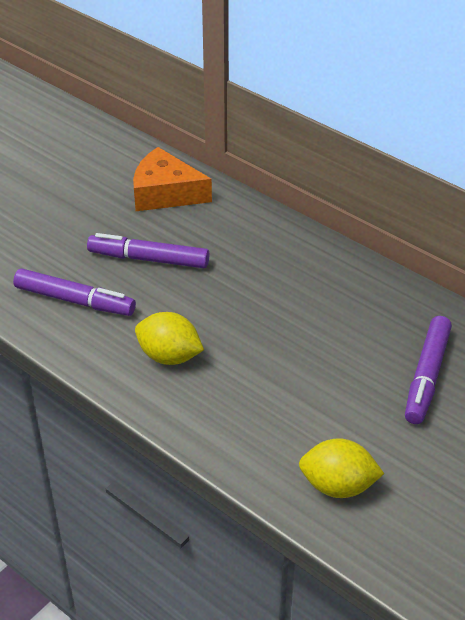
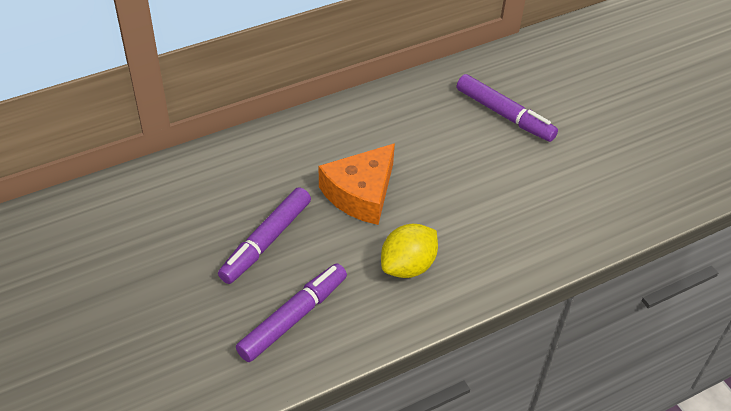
camera: 70 degrees left, 5 degrees up
(165, 193) = (173, 198): orange cheese -> orange cheese (360, 193)
(338, 486) = (595, 206): yellow lemon -> none

